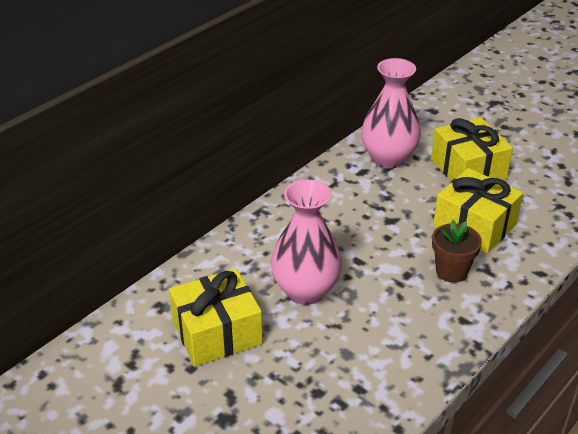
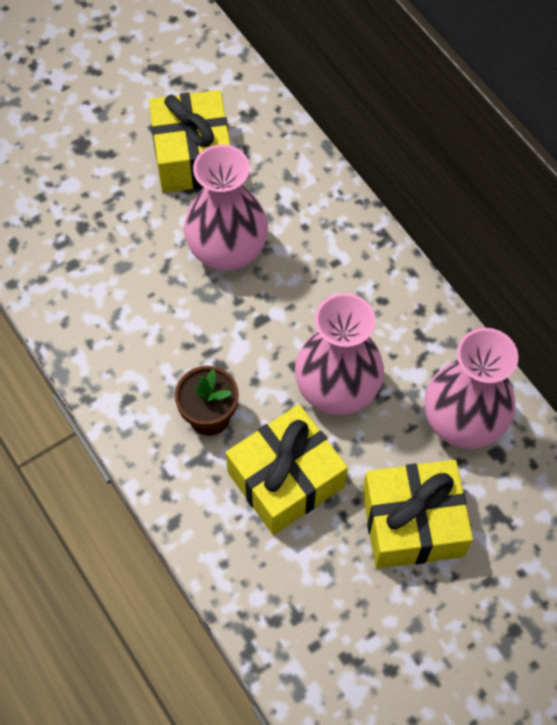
camera: 105 degrees right, 25 degrees up
(395, 213) = (337, 390): none -> pink vase

